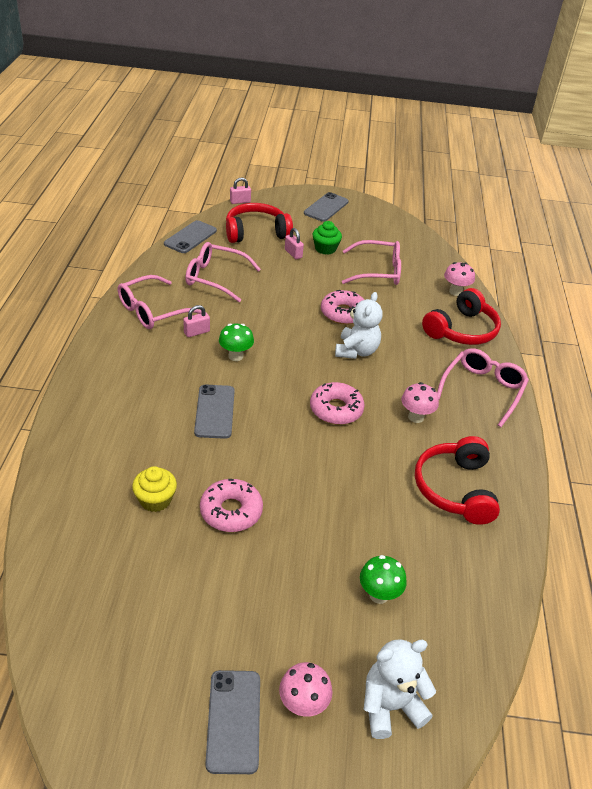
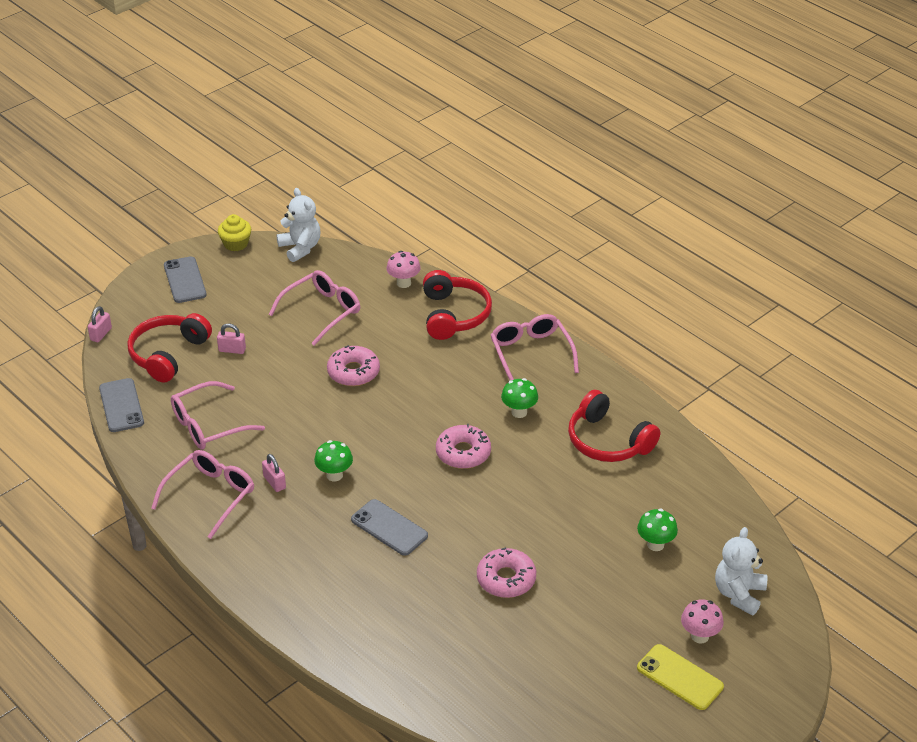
camera: 45 degrees left, 0 degrees up
(152, 311) = (210, 496): pink glasses -> pink glasses turned 150 degrees counterclockwise
(155, 500) = (451, 617): yellow cupcake -> yellow cupcake (236, 244)
(196, 332) = (274, 482): pink padlock -> pink padlock turned 45 degrees counterclockwise
(233, 721) = (680, 677): grey phone -> yellow phone
(325, 249) = (249, 323): green cupcake -> none
(356, 351) = (409, 396): white teddy bear -> white teddy bear (300, 248)
(416, 417) = (519, 412): pink mushroom -> green mushroom

